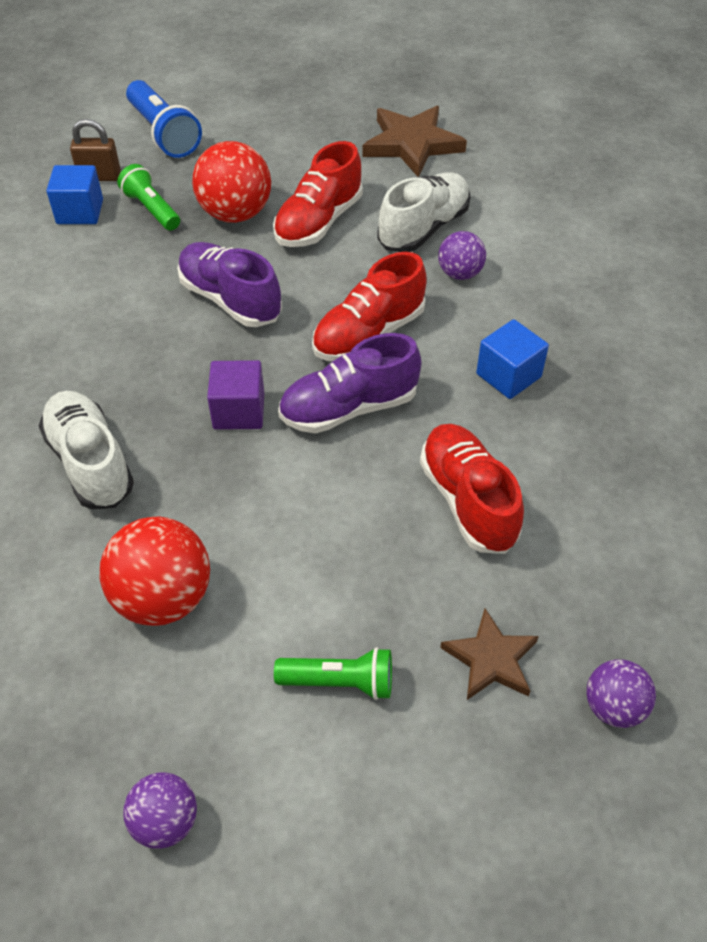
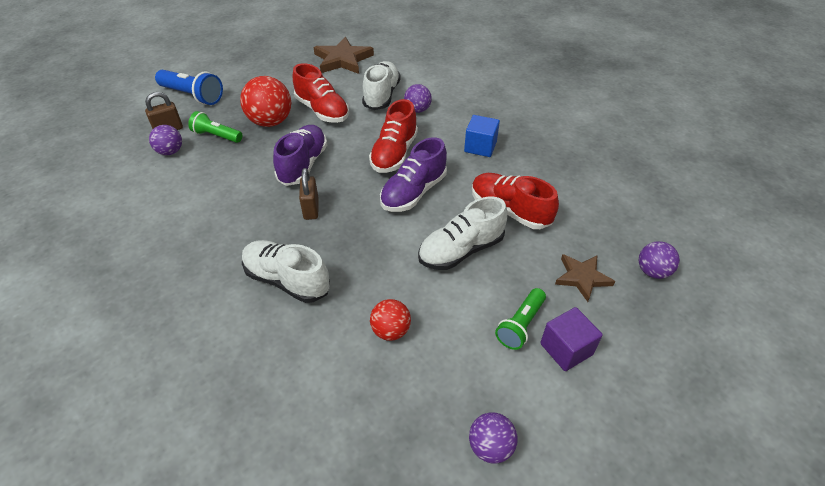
camera: 30 degrees left, 5 degrees down
(80, 212) = (170, 152): blue cube -> purple ball
(163, 598) = (390, 331): red ball -> red ball, size x0.58
(192, 373) = (311, 209): none -> brown padlock
(230, 300) = (303, 165): purple shoe -> purple shoe turned 90 degrees clockwise
(239, 411) = (354, 218): purple cube -> purple cube (566, 349)
(318, 222) = (322, 111): red shoe -> red shoe turned 45 degrees counterclockwise
(340, 681) = (520, 325): green flashlight -> green flashlight turned 150 degrees clockwise
(346, 529) = (461, 250): none -> white shoe

